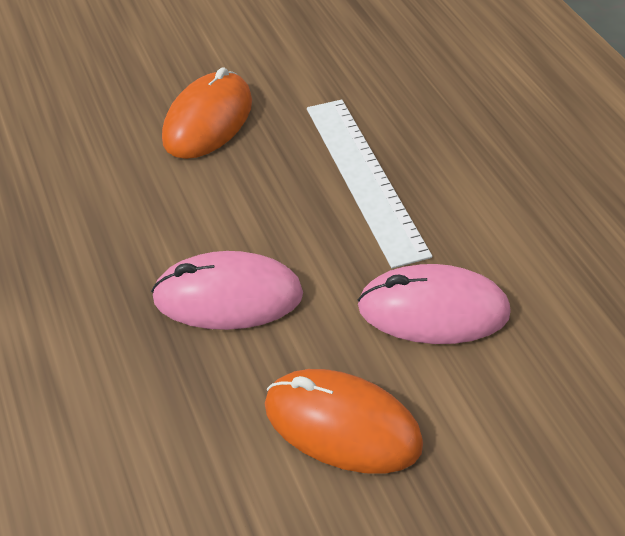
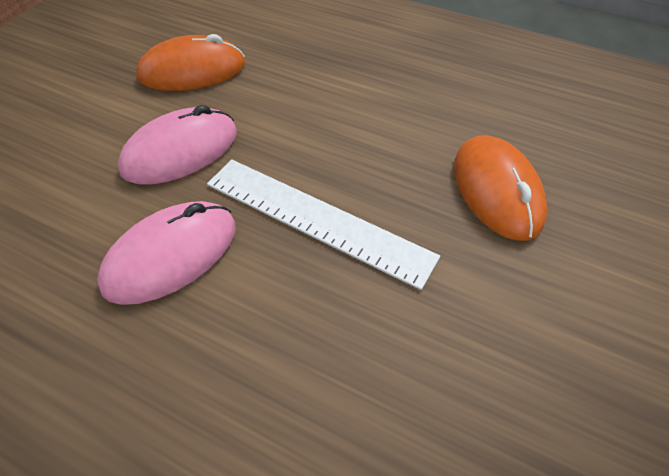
camera: 140 degrees right, 5 degrees up
(228, 296) = (320, 90): pink mouse -> pink mouse (171, 255)

